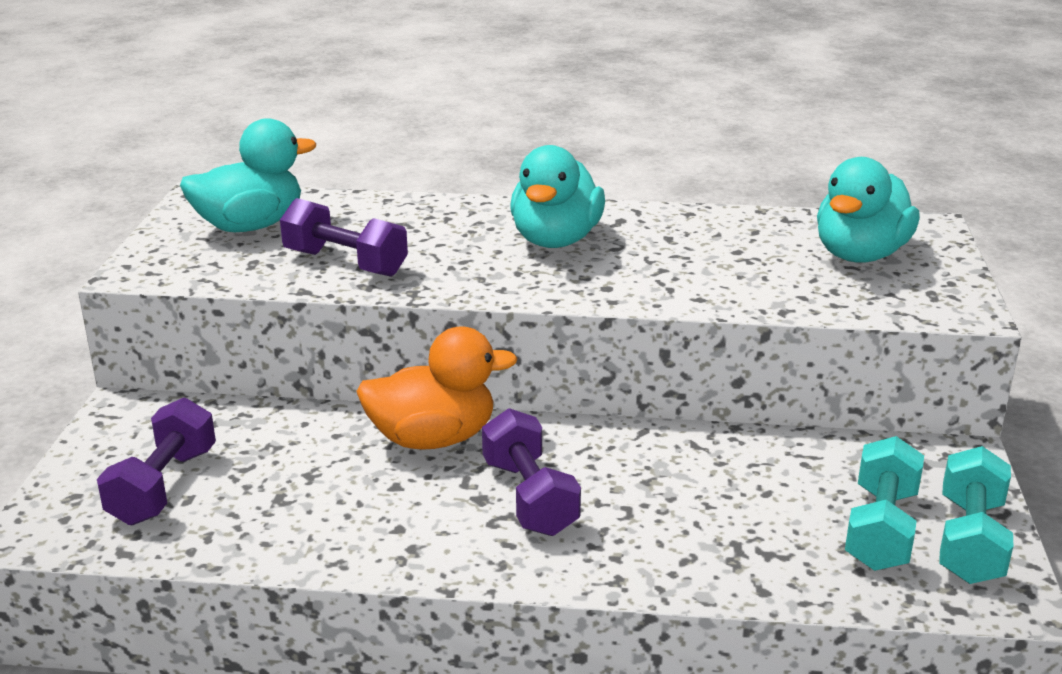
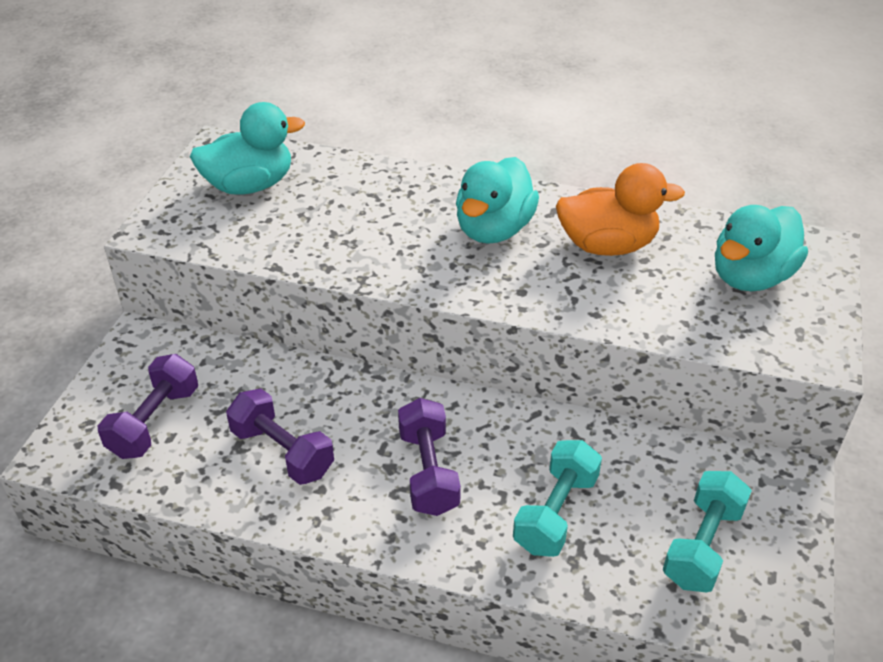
camera: 10 degrees right, 15 degrees up
(345, 263) = (315, 238): purple dumbbell -> purple dumbbell (282, 452)
(433, 439) = (367, 400): orange duck -> orange duck (607, 245)
(970, 541) = (773, 569): turquoise dumbbell -> turquoise dumbbell (555, 513)

